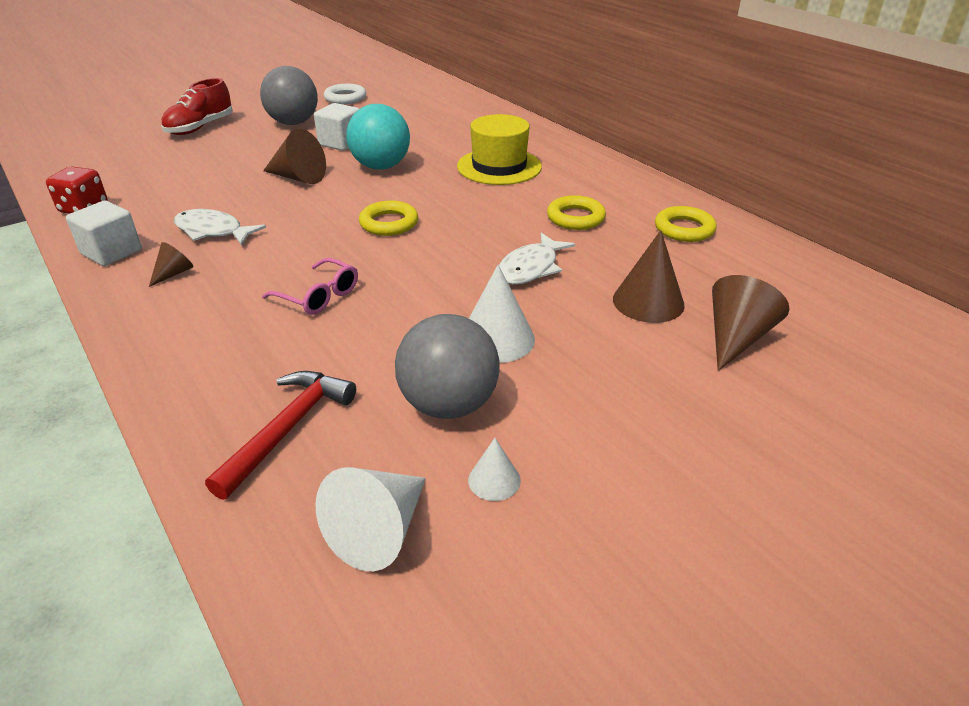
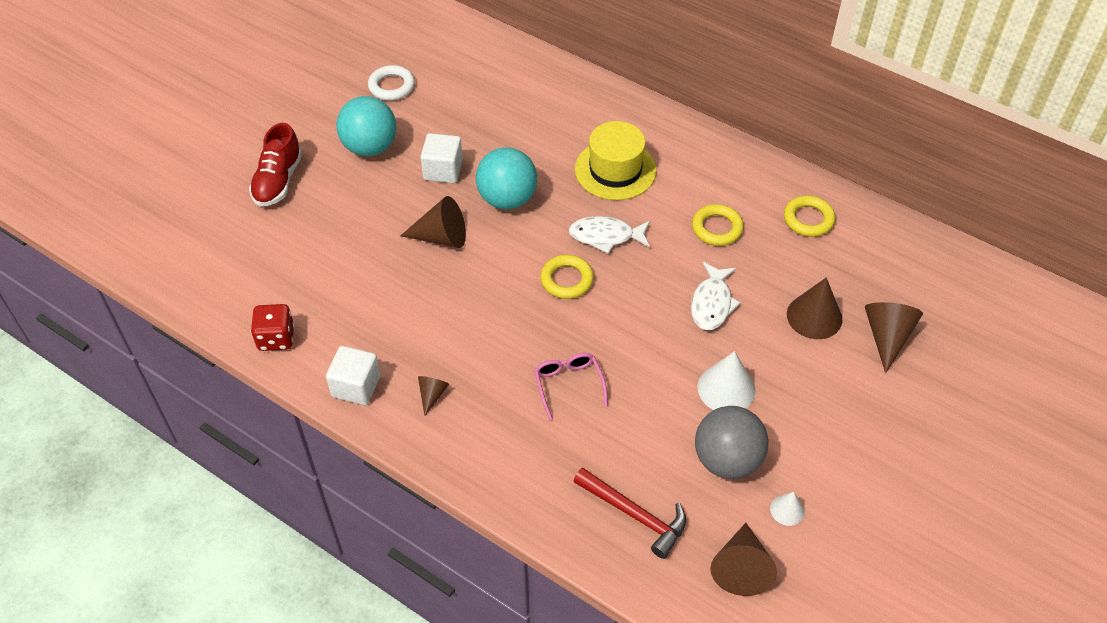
camera: 20 degrees left, 15 degrees up
(212, 231) = (422, 334): white fish -> white fish (605, 236)
(287, 429) = (635, 515): red hammer -> red hammer turned 120 degrees clockwise
(293, 123) = (370, 147): grey ball -> turquoise ball
(319, 296) = (568, 384): pink glasses -> pink glasses turned 120 degrees counterclockwise
(379, 531) = (741, 568): white cone -> brown cone

